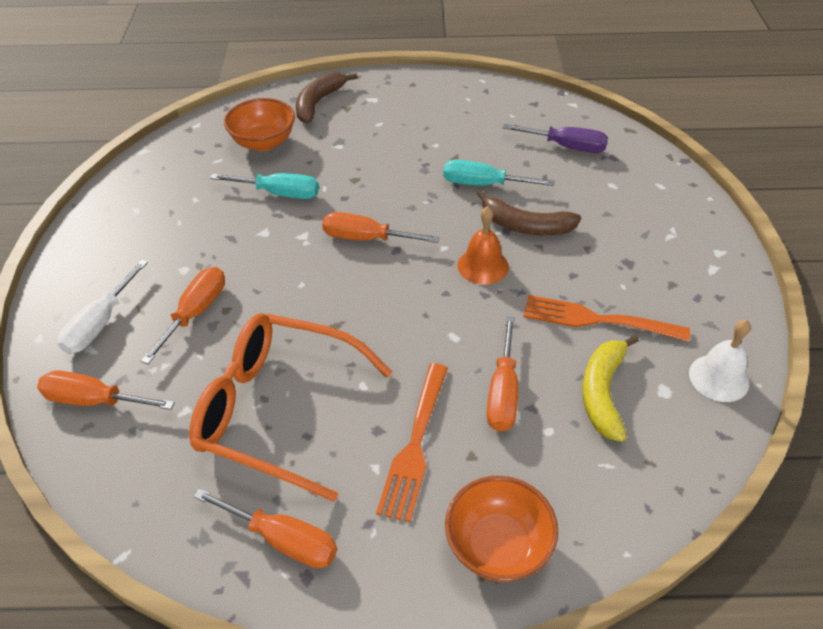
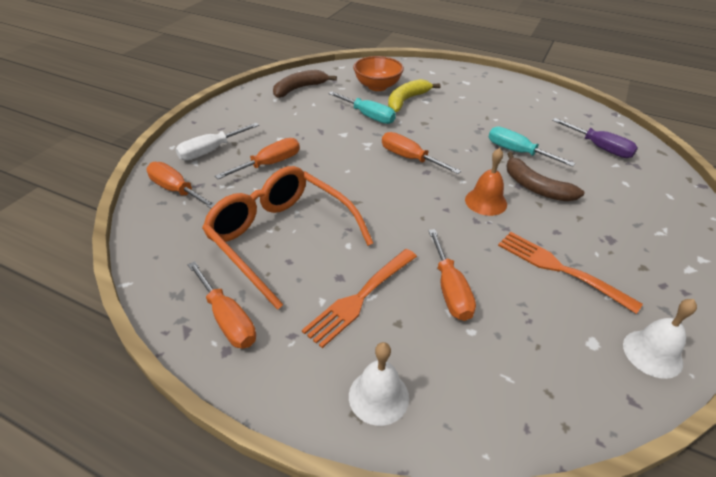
camera: 25 degrees right, 5 degrees down
(318, 103) = (428, 75): brown banana -> brown banana (299, 89)
(498, 546) = (378, 396): orange bowl -> white bell
(503, 392) = (450, 290): orange screwdriver -> orange screwdriver turned 45 degrees counterclockwise
(603, 392) = (535, 322): yellow banana -> yellow banana (406, 100)

